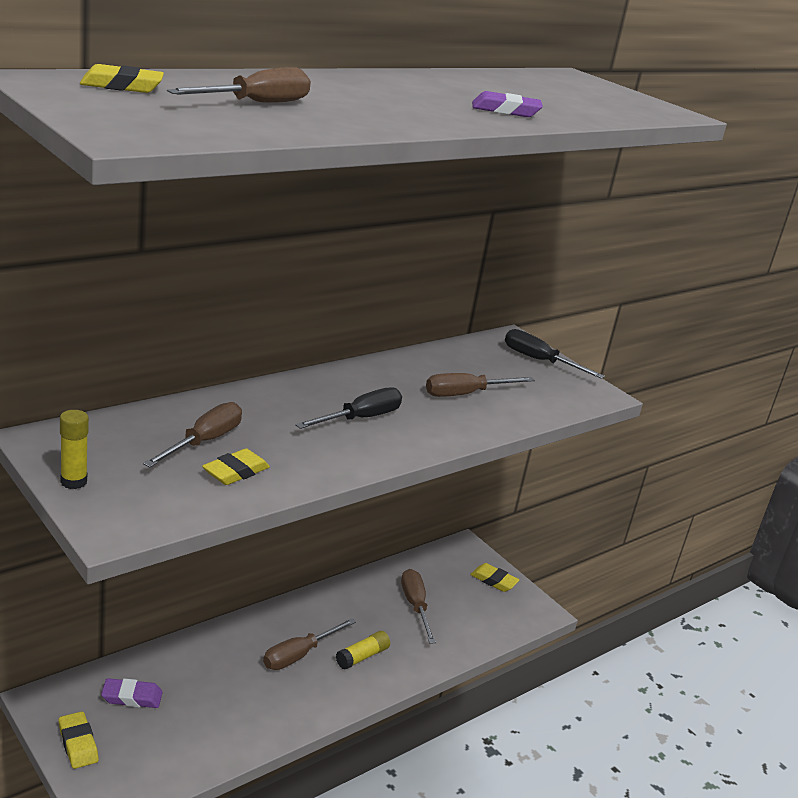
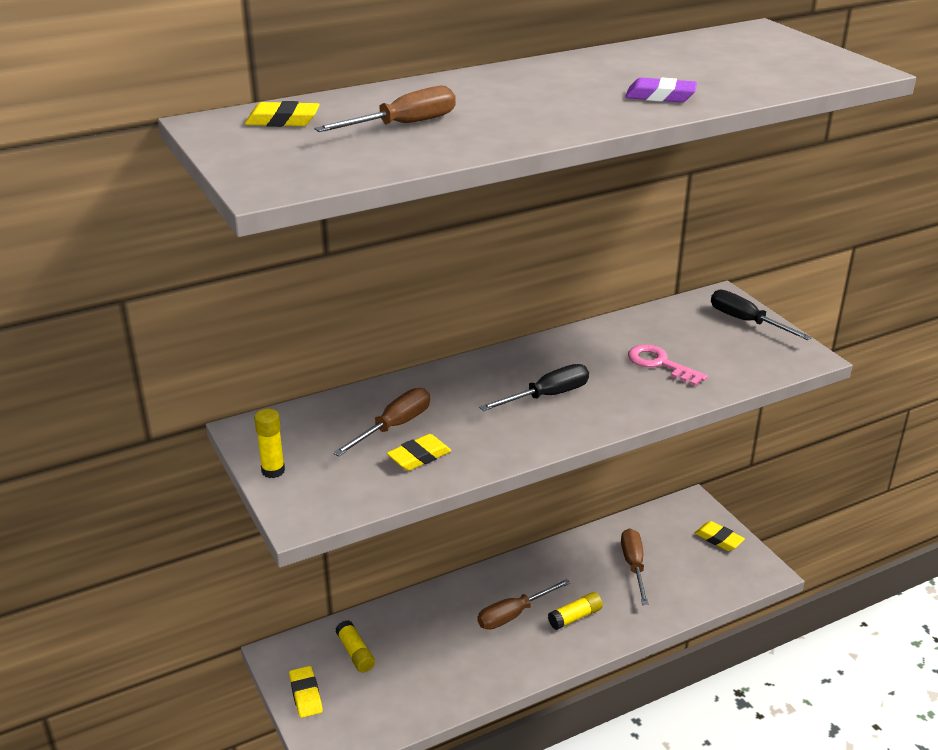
camera: 15 degrees right, 5 degrees up
(132, 697) = (355, 653): purple eraser -> yellow glue stick
(466, 394) = (660, 364): brown screwdriver -> pink key

